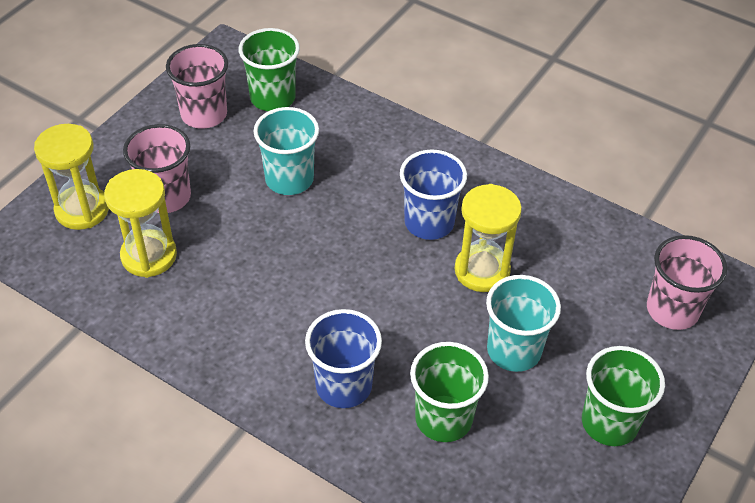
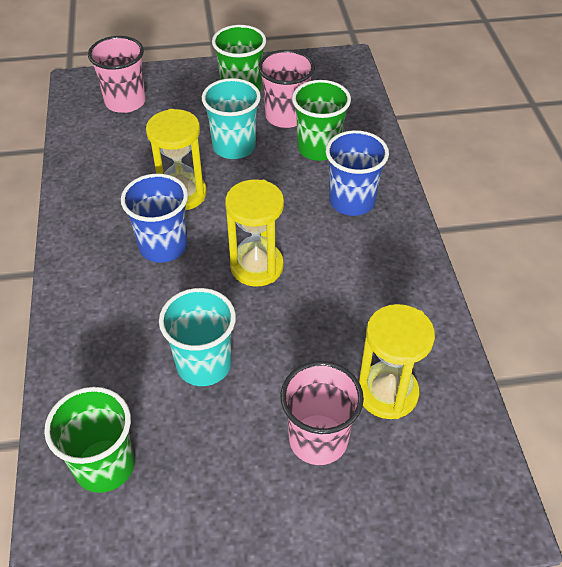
camera: 130 degrees left, 0 degrees up
(82, 210) = (405, 494): yellow hourglass -> yellow hourglass (257, 266)
(204, 114) = (184, 508): pink cup -> pink cup (286, 116)

